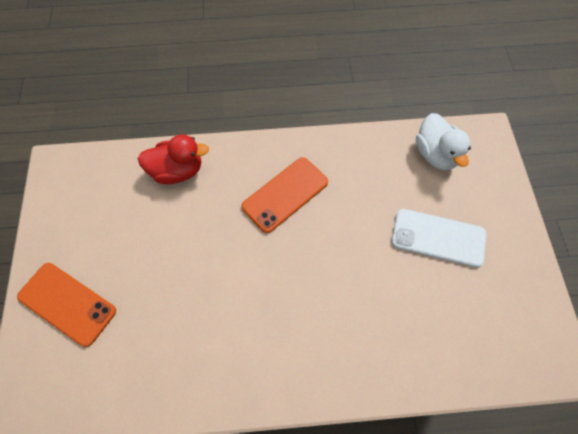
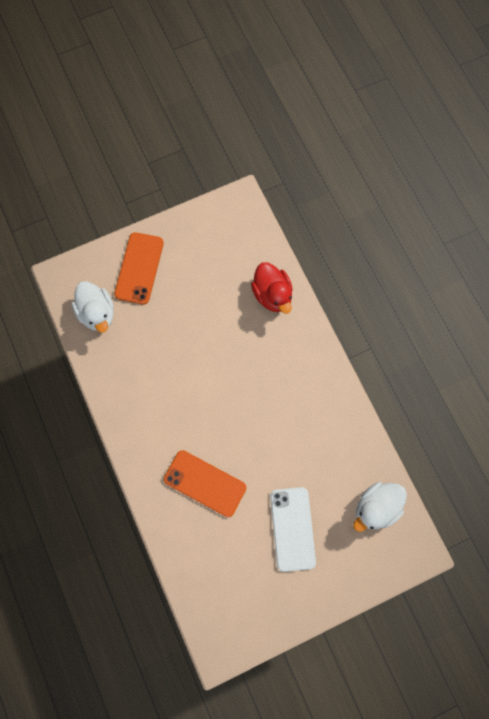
camera: 70 degrees right, 10 degrees up
(95, 378) = (97, 313): none -> white duck
(285, 194) = (284, 389): orange phone -> orange phone (205, 483)

